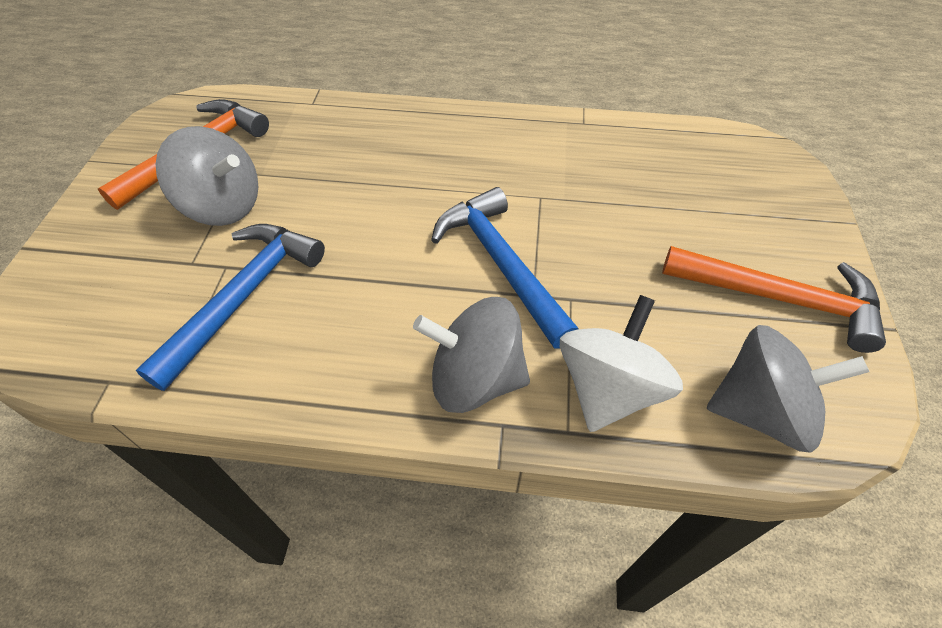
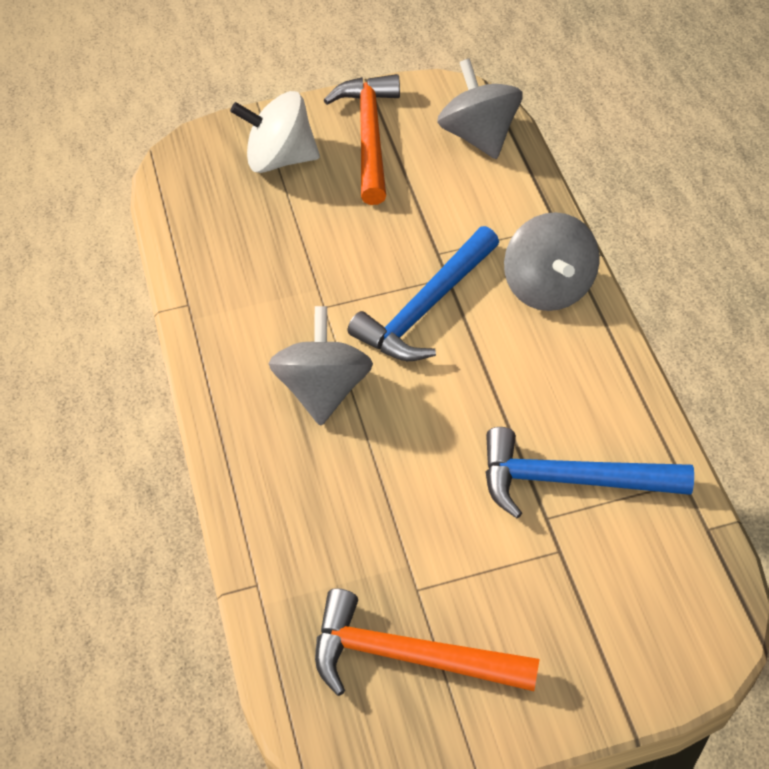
camera: 110 degrees left, 0 degrees up
(223, 206) = (474, 571): grey spinning top -> grey spinning top (323, 389)
(608, 389) = (509, 212): white spinning top -> white spinning top (280, 158)

